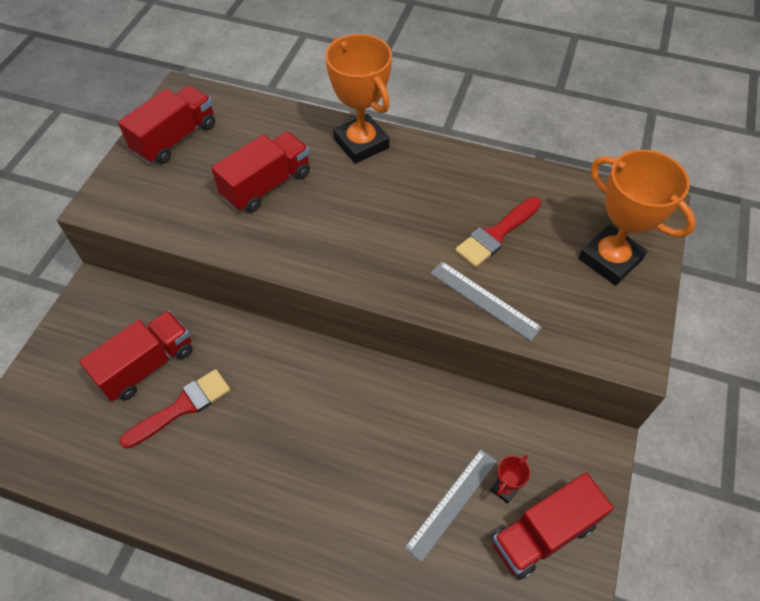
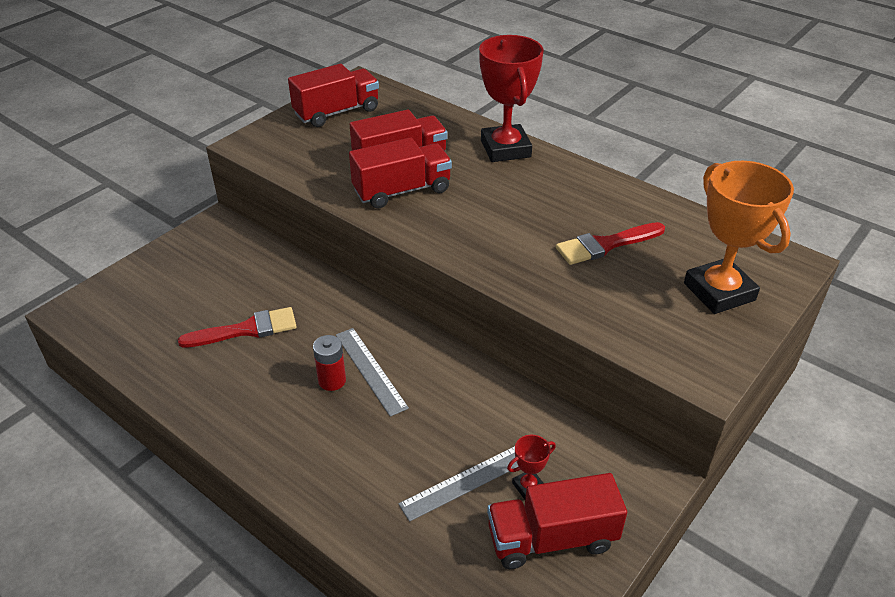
camera: 20 degrees right, 15 degrees down
(147, 365) = (232, 290): red truck -> red truck (402, 191)
(289, 437) = (332, 380): none -> red battery
(361, 143) = (505, 149): orange trophy -> red trophy
(484, 300) = (566, 292): grey ruler -> grey ruler (370, 370)

